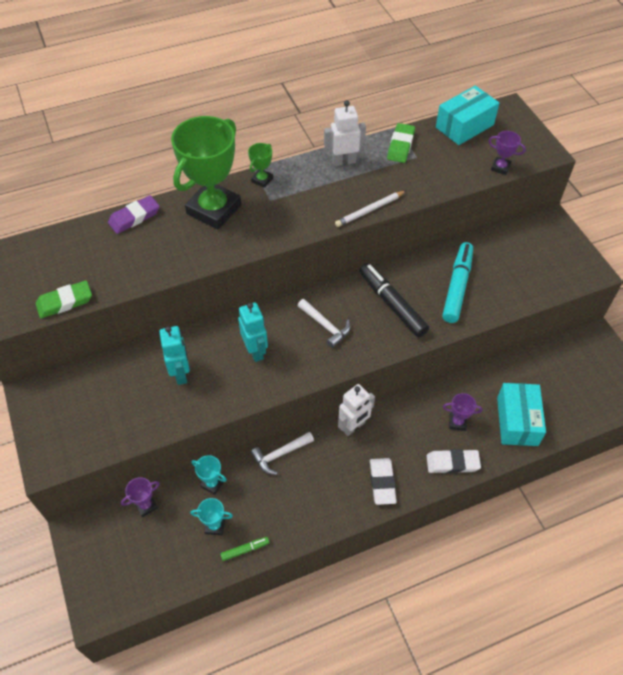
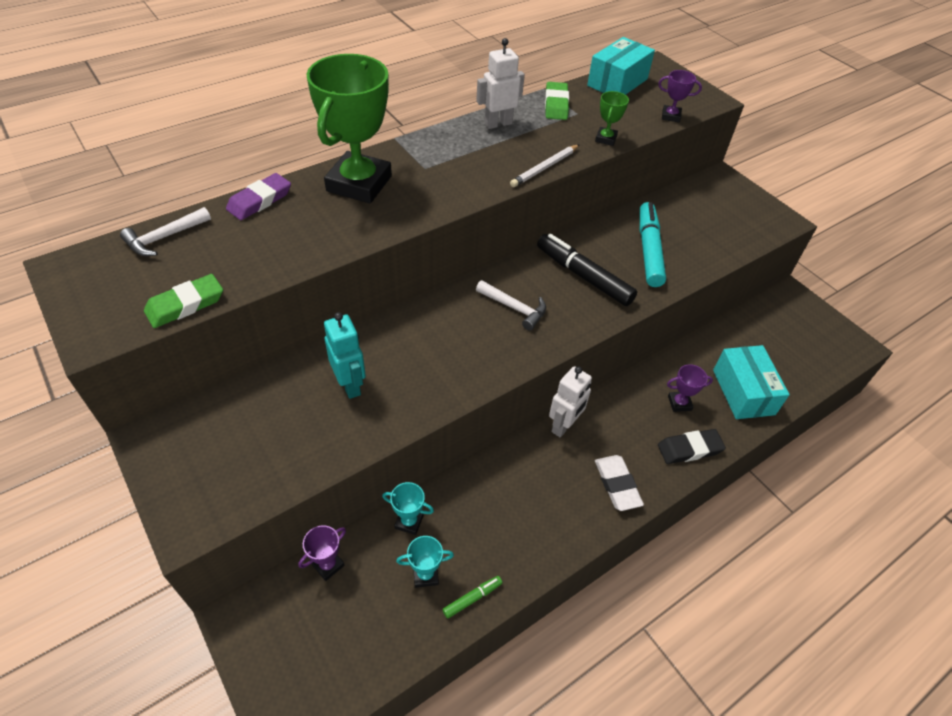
camera: 15 degrees left, 5 degrees down
(255, 351) = (438, 346): turquoise robot -> none
(262, 180) = (409, 149): green trophy -> green trophy (605, 139)
(280, 454) = (485, 472): white hammer -> white hammer (164, 238)
(452, 463) = (689, 449): white eraser -> black eraser

